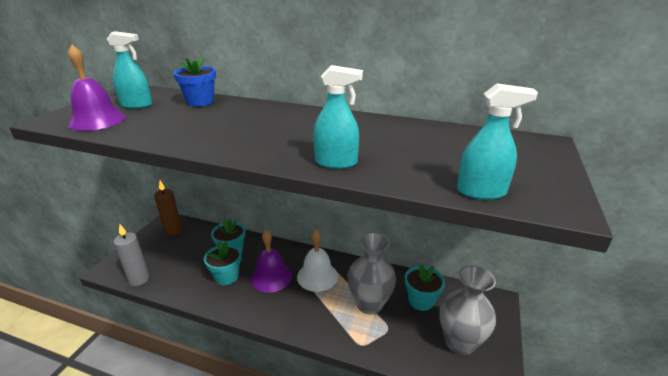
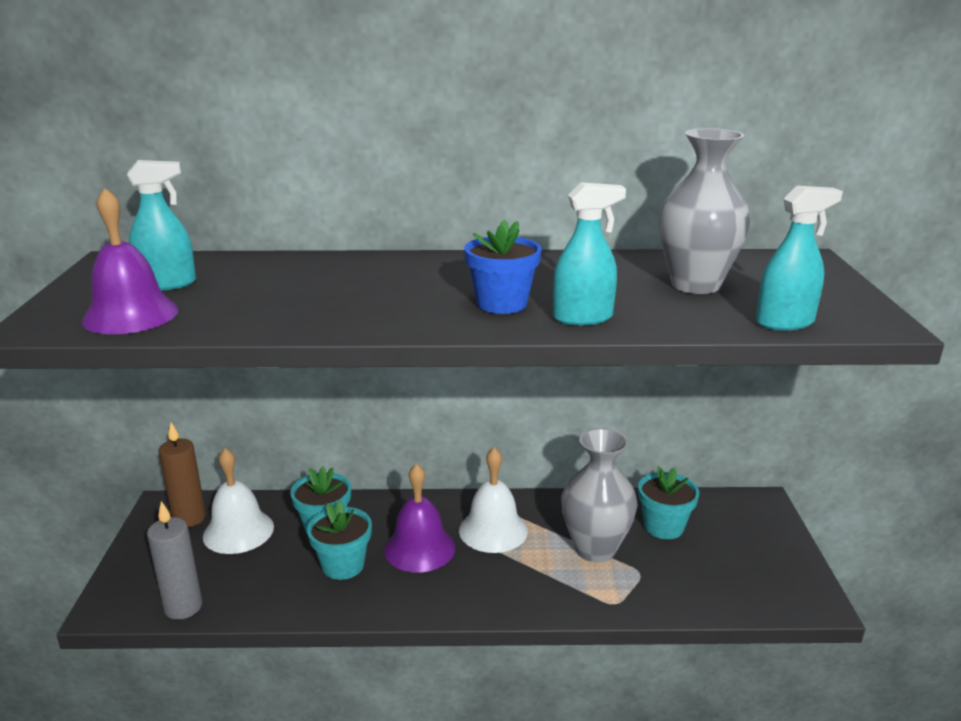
camera: 20 degrees left, 5 degrees down
(190, 243) = (238, 531): none -> white bell
(200, 102) = (274, 265): blue flower pot -> blue flower pot (502, 304)
(460, 342) = (743, 565): grey vase -> grey vase (695, 285)

